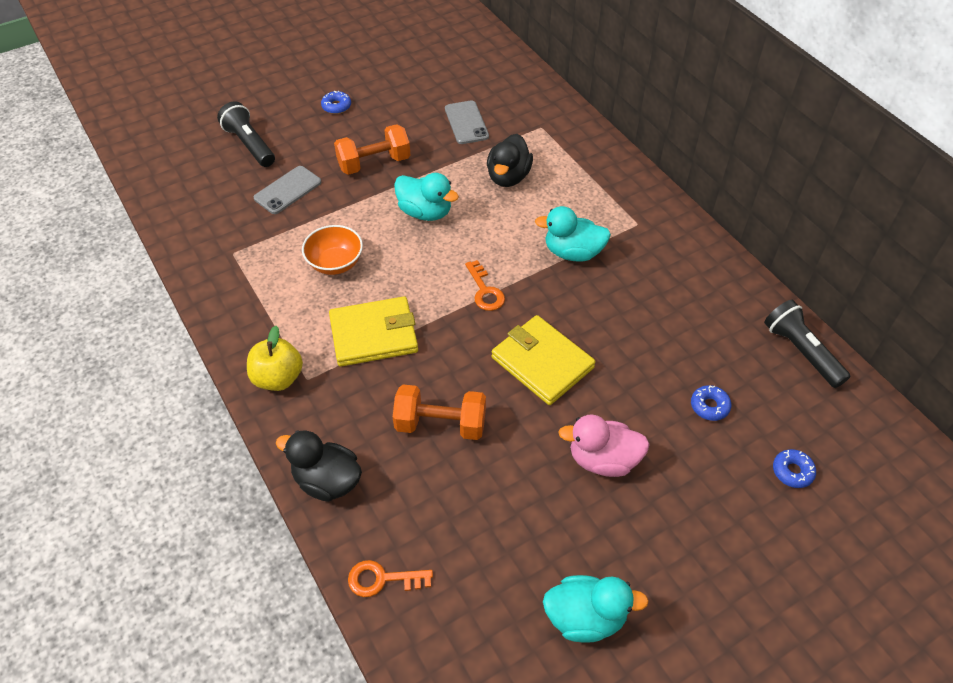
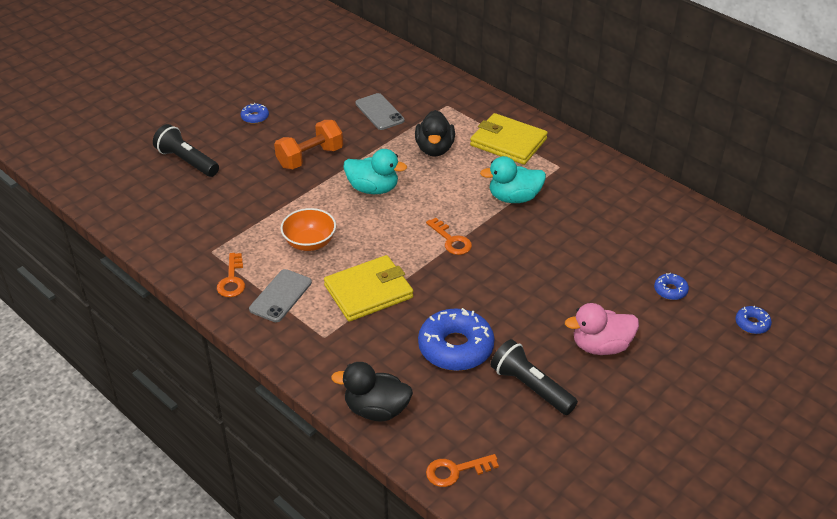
camera: 15 degrees left, 10 degrees down
(240, 290) = (232, 280): none -> orange key
(278, 378) = (298, 341): yellow apple -> none
(288, 190) = (240, 192): grey phone -> grey phone (280, 296)
(440, 424) = (455, 347): orange dumbbell -> blue donut
(542, 363) = (522, 285): yellow wallet -> yellow wallet (508, 142)
(585, 617) = (632, 460): turquoise duck -> none
(801, 351) = (727, 237): black flashlight -> black flashlight (531, 387)

